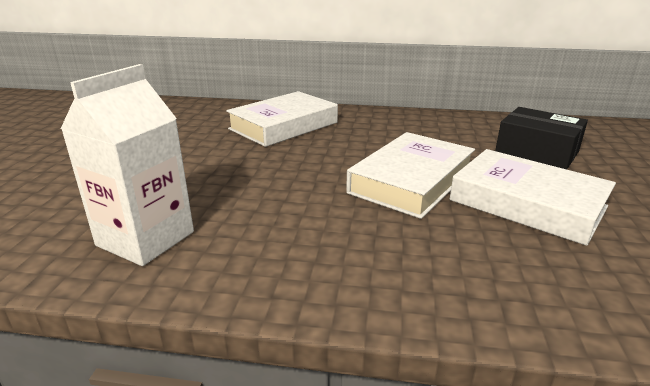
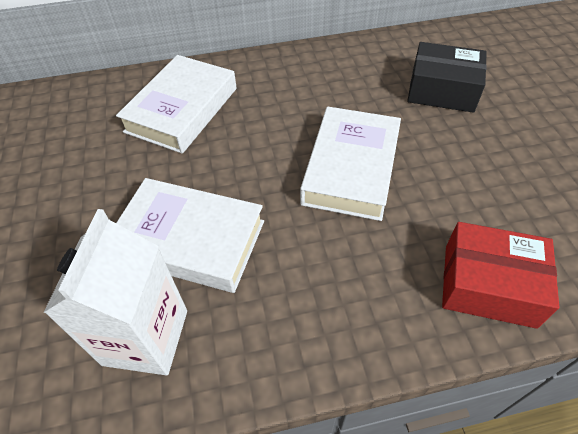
camera: 20 degrees left, 25 degrees up
(521, 291) = (488, 285): none -> red box
(527, 203) = (458, 170): white book -> white book (190, 240)

